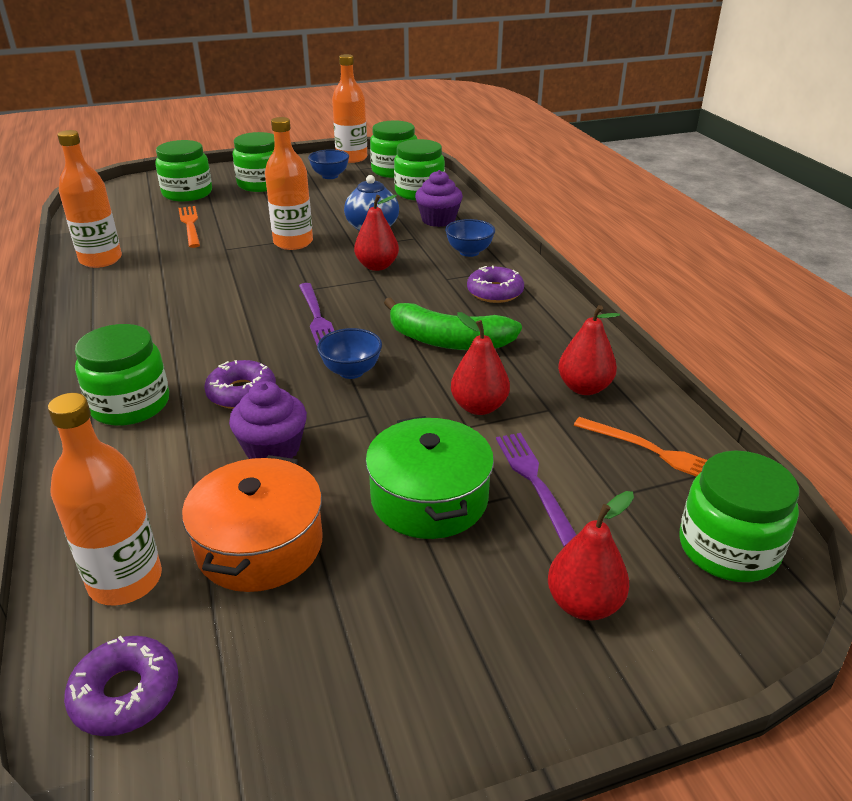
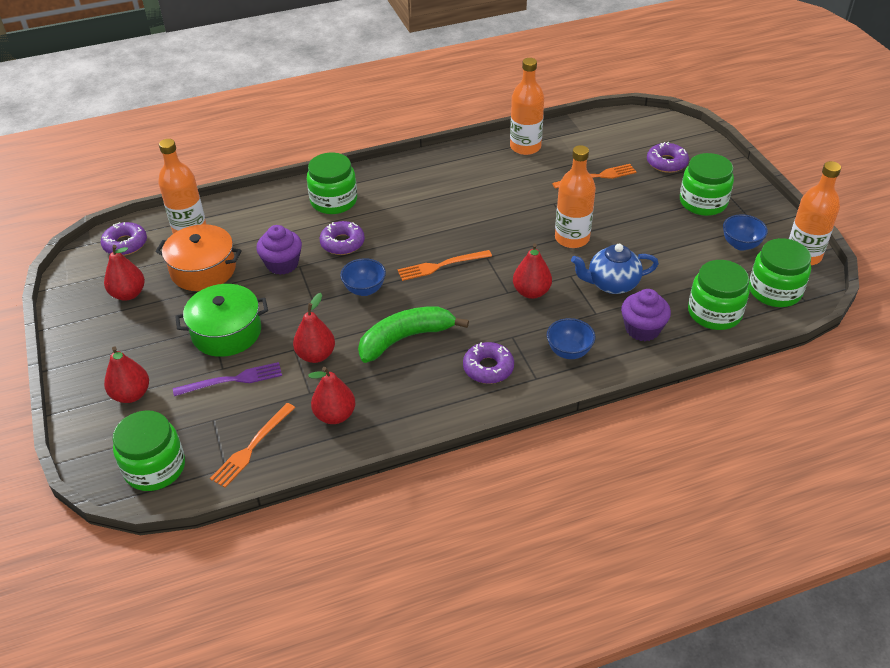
camera: 90 degrees right, 10 degrees up
(187, 193) = (666, 163): green jar -> purple donut
(306, 656) = (128, 294): none -> red pear
(317, 317) = (441, 265): purple fork -> orange fork
(448, 341) = (405, 338): green banana -> green banana turned 45 degrees clockwise

